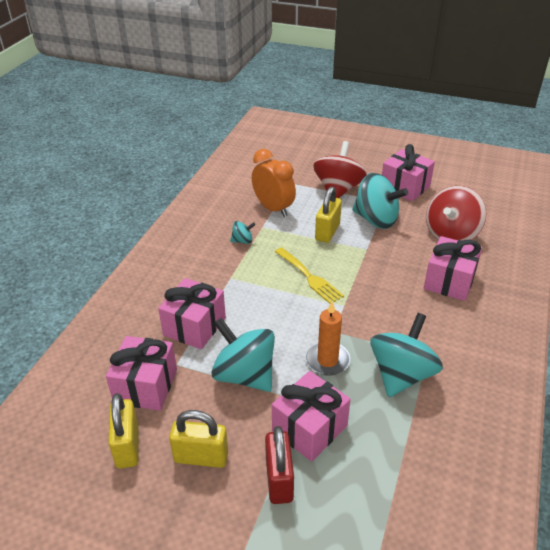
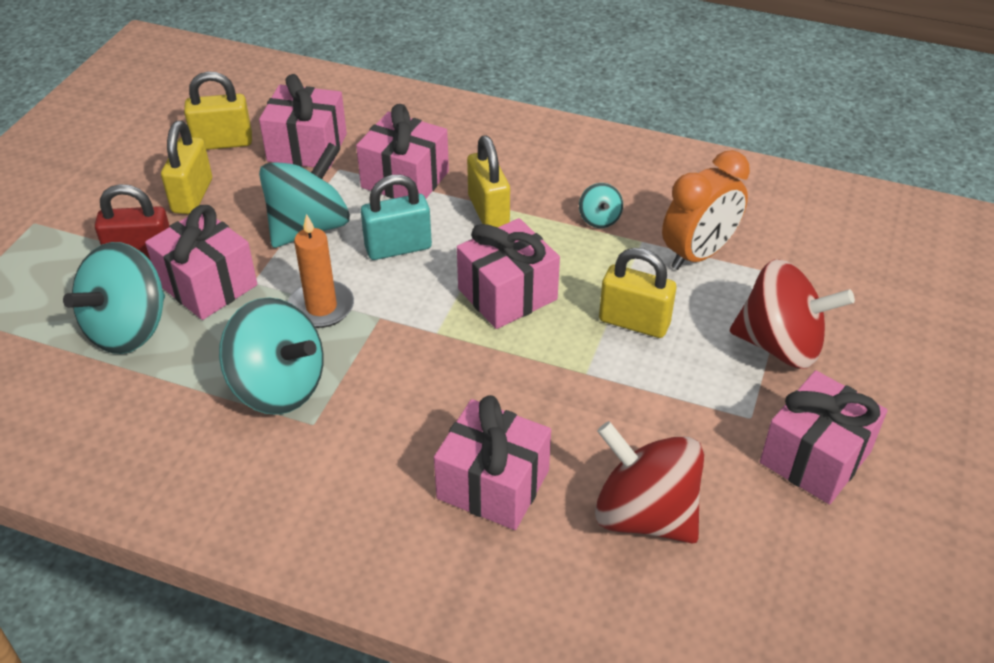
camera: 90 degrees right, 5 degrees up
(232, 285) = (488, 211): none -> yellow padlock
(268, 326) = (398, 248): none -> turquoise padlock
(309, 277) = (507, 294): yellow fork -> pink gift
(376, 219) = (682, 395): turquoise spinning top -> turquoise spinning top (129, 329)

